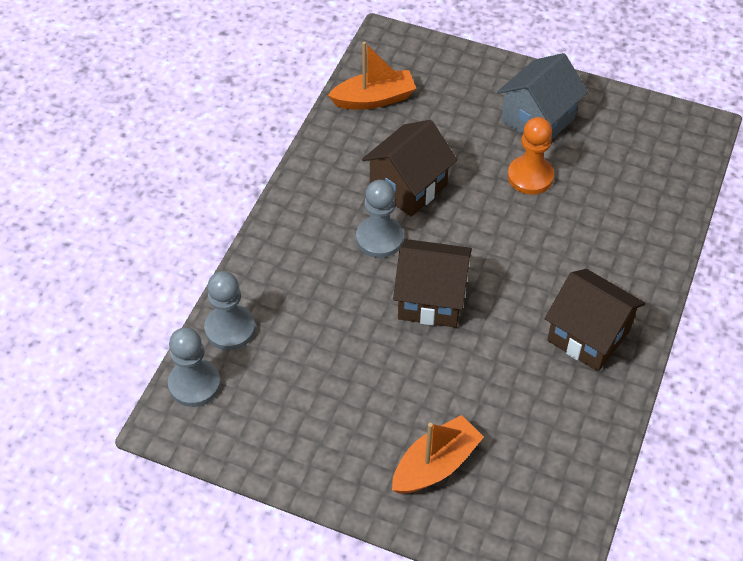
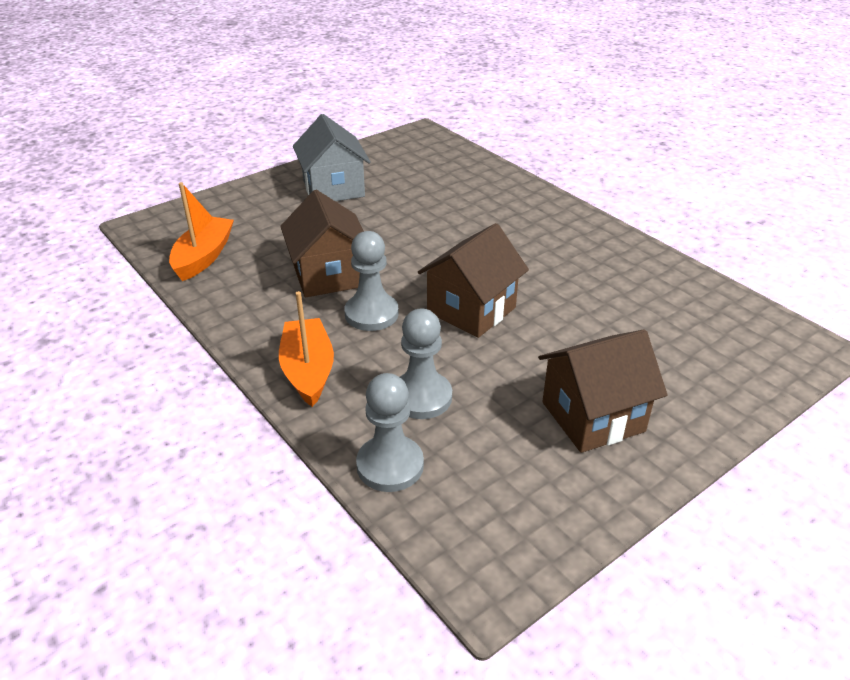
camera: 60 degrees left, 15 degrees down
(194, 384) = (445, 529): grey pawn -> grey pawn (421, 397)
(435, 465) = (666, 377): orange boat -> orange boat (308, 371)
(530, 176) = (388, 213): orange pawn -> none
(588, 336) = (577, 245): brown house -> brown house (593, 417)

